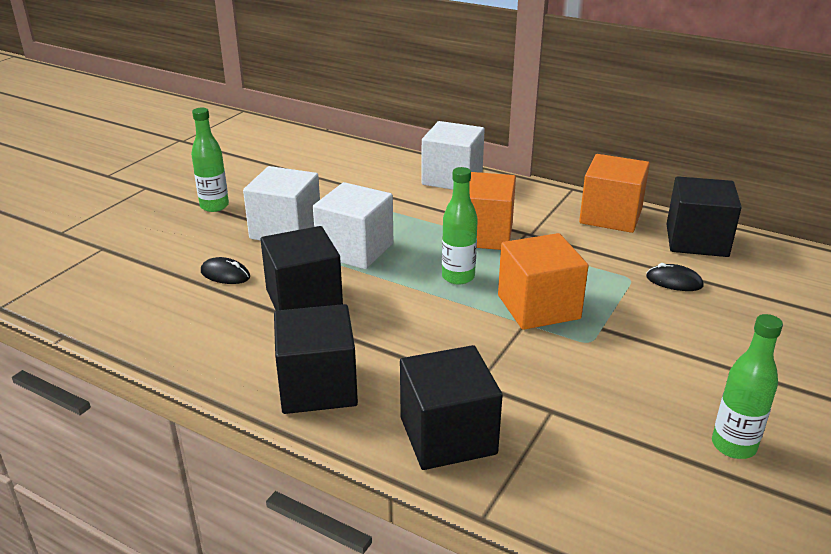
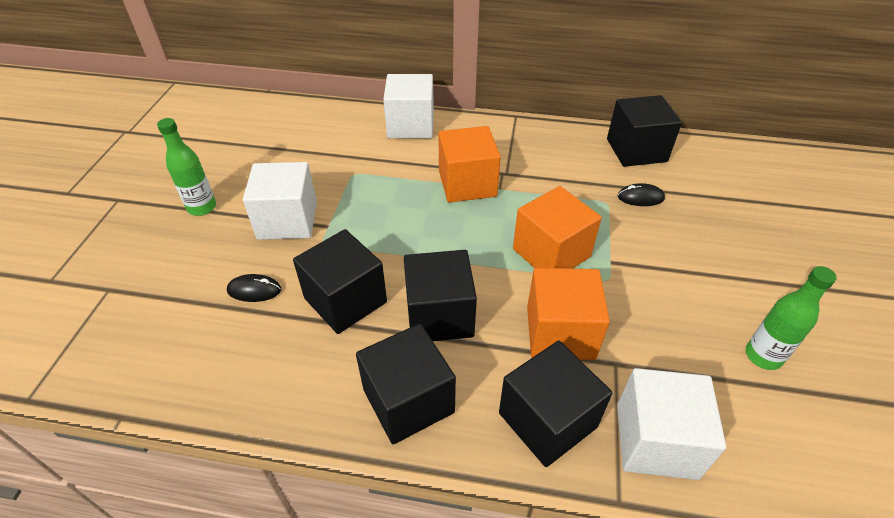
camera: 20 degrees left, 15 degrees up
(355, 250) = (364, 228): white cube -> white cube (656, 440)
(388, 330) = (439, 315): none -> black cube
(458, 277) = (469, 237): green bottle -> none
(610, 216) = (560, 139): orange cube -> orange cube (560, 332)

